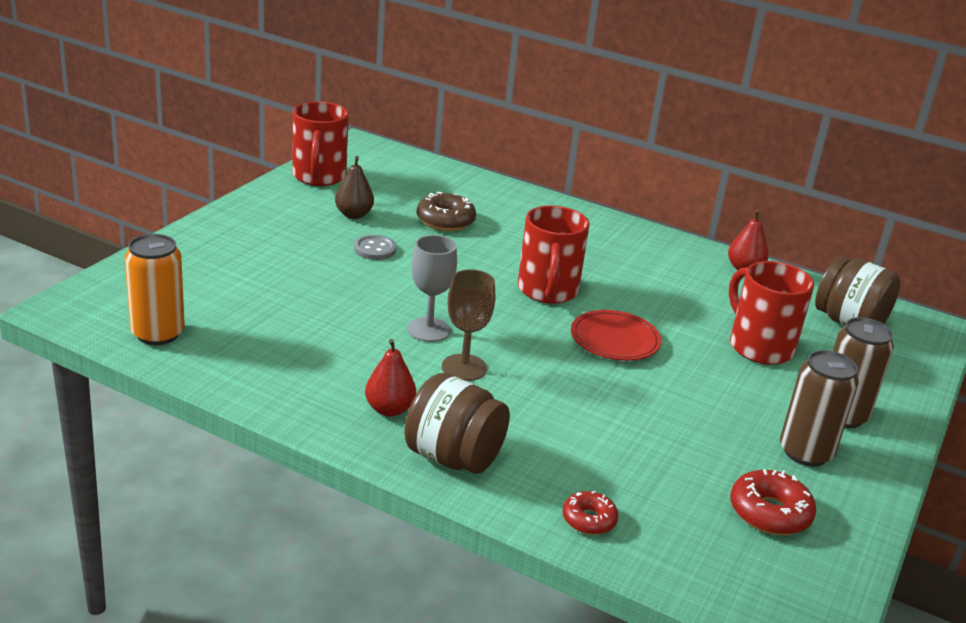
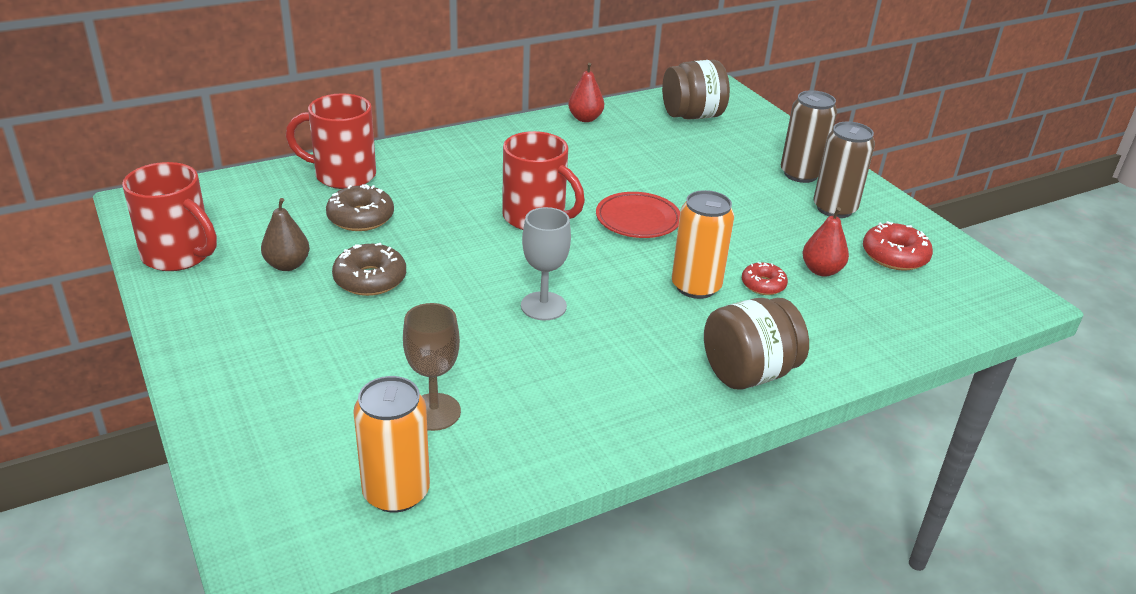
camera: 55 degrees left, 5 degrees up
(375, 249) = (370, 279): grey button -> brown donut
(389, 409) = (654, 381): red pear -> red pear (821, 270)
(464, 367) = (619, 312): brown goblet -> brown goblet (434, 412)
(550, 398) = (696, 286): none -> orange can
(589, 520) = (865, 339): red donut -> red donut (763, 285)
(759, 346) = (694, 163): red mug -> red mug (343, 175)

